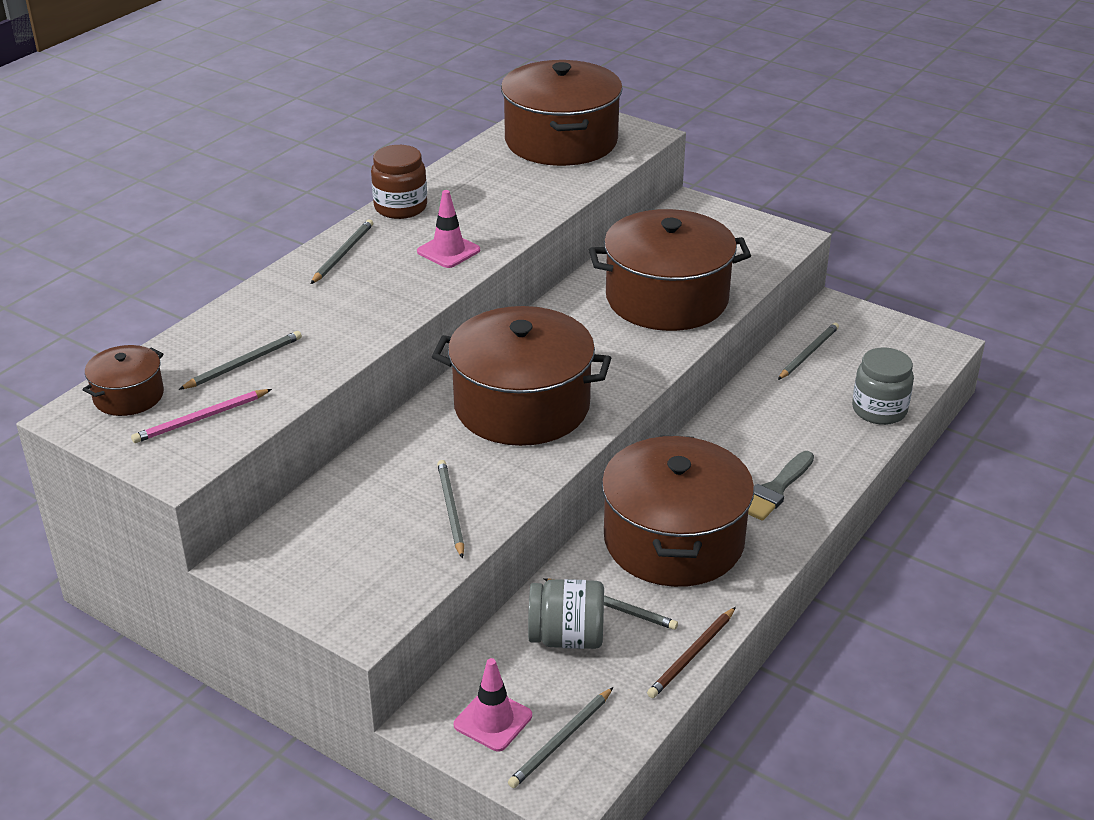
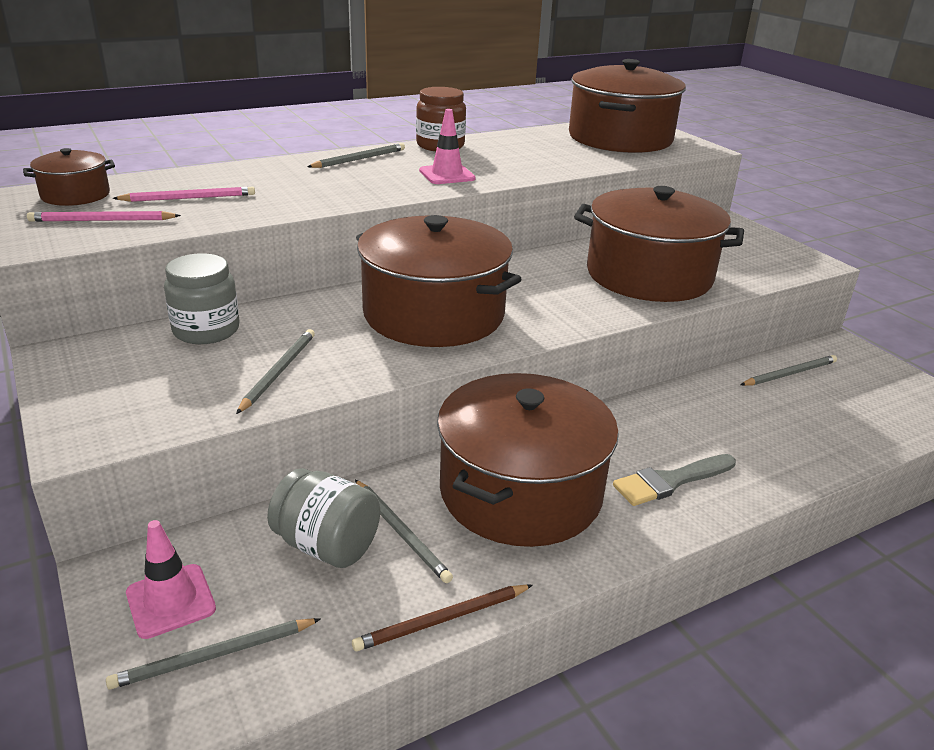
camera: 25 degrees right, 5 degrees down
(244, 363) = (189, 198): grey pencil -> pink pencil
(879, 410) = (842, 444): grey jar -> grey jar (206, 330)

